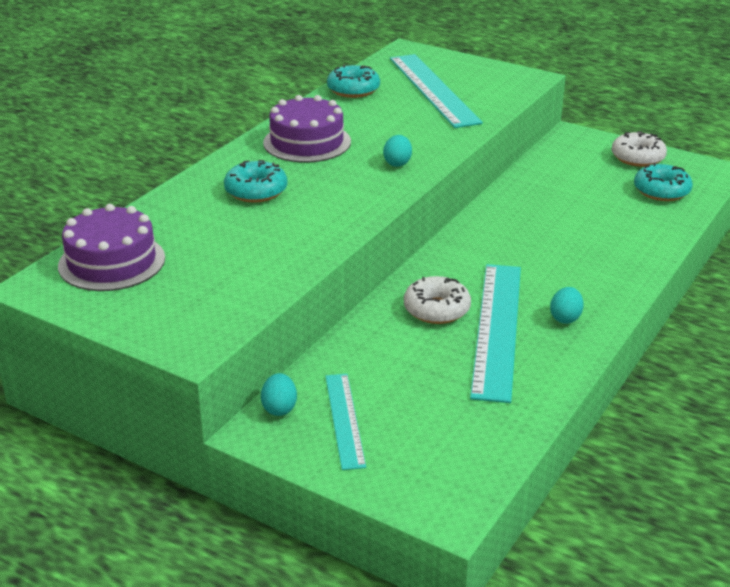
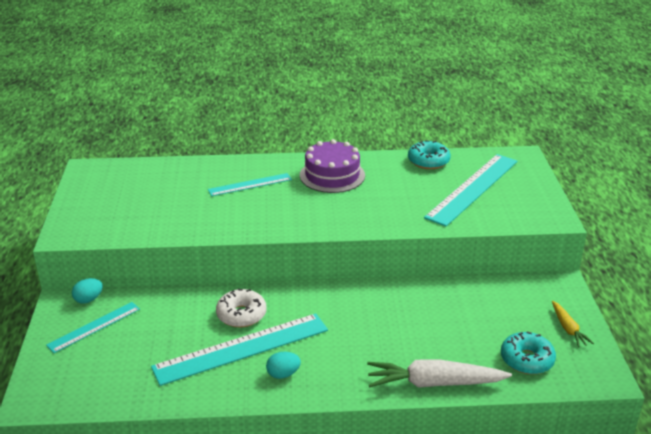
camera: 55 degrees right, 0 degrees up
(112, 262) = (128, 177): purple cake -> none
(256, 191) = (250, 184): turquoise donut -> turquoise ruler
(397, 163) = (344, 216): turquoise egg -> none
(637, 157) = (568, 328): white donut -> yellow carrot
(654, 244) = (434, 383): none -> white carrot

